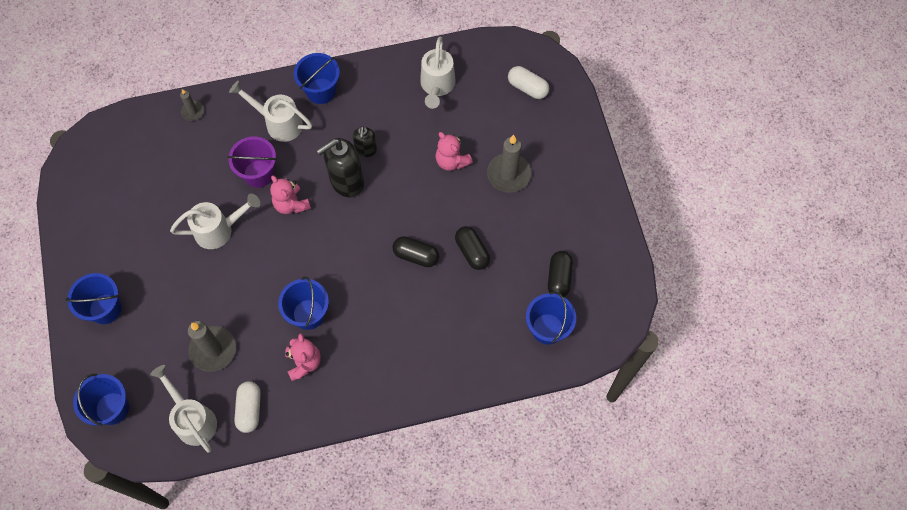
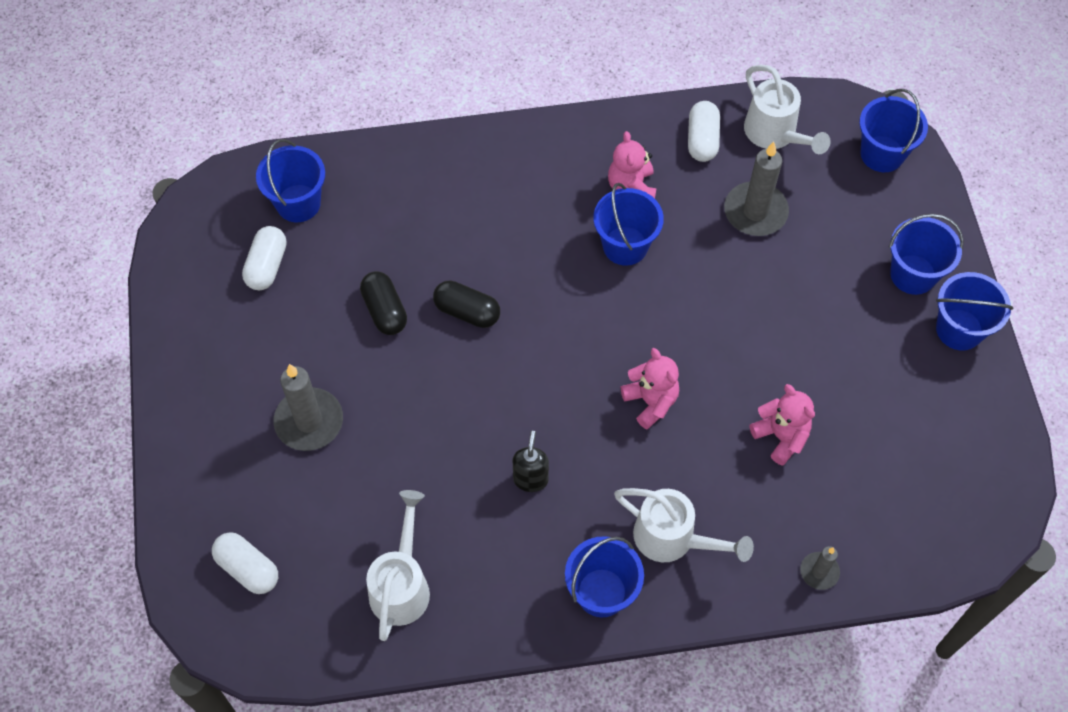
camera: 175 degrees left, 5 degrees down
(80, 270) = (959, 329): none -> blue bucket
(219, 230) = (760, 371): white watering can -> none
(258, 174) = (703, 454): purple bucket -> none
(346, 182) = (564, 429): black soap dispenser -> none
(452, 161) = (395, 450): pink teddy bear -> pink teddy bear (781, 436)
(559, 278) = (267, 266): black capsule -> white capsule

